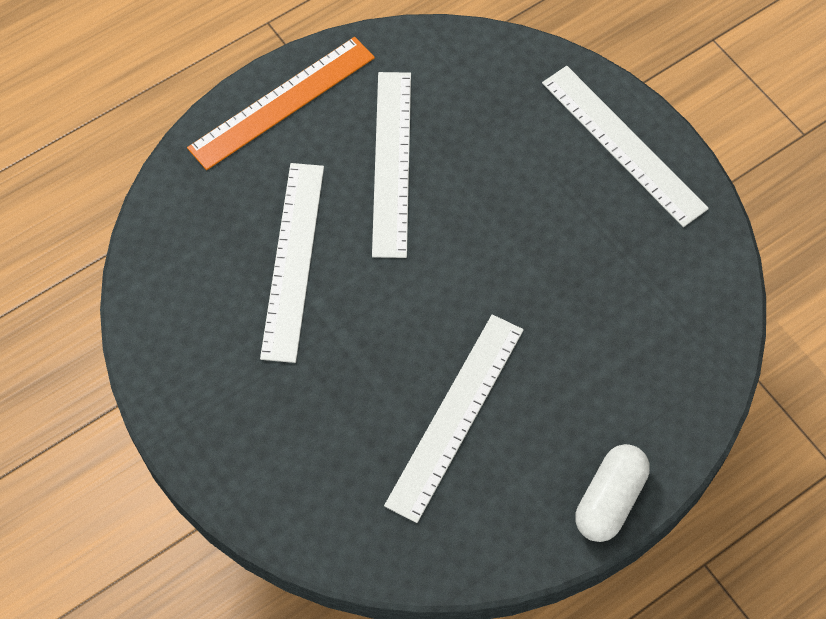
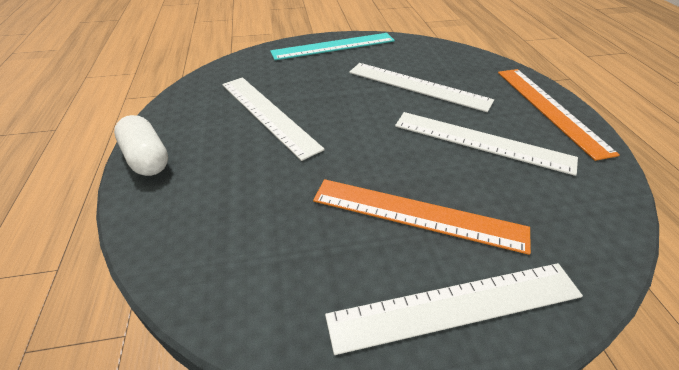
camera: 115 degrees right, 20 degrees down
(213, 424) = (333, 46): none -> turquoise ruler
(541, 195) = (417, 214): none -> orange ruler

